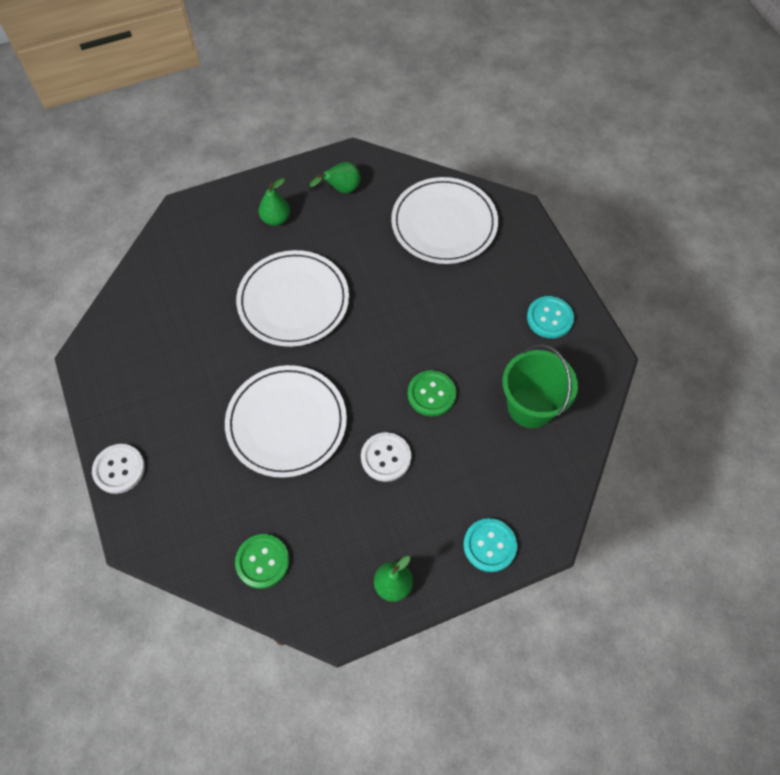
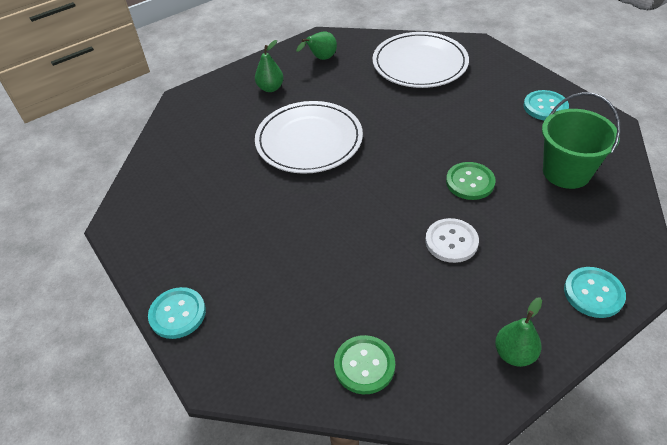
camera: 10 degrees left, 15 degrees down
(119, 469) = (177, 314): white button -> turquoise button
(286, 422) = (340, 234): white plate -> none

